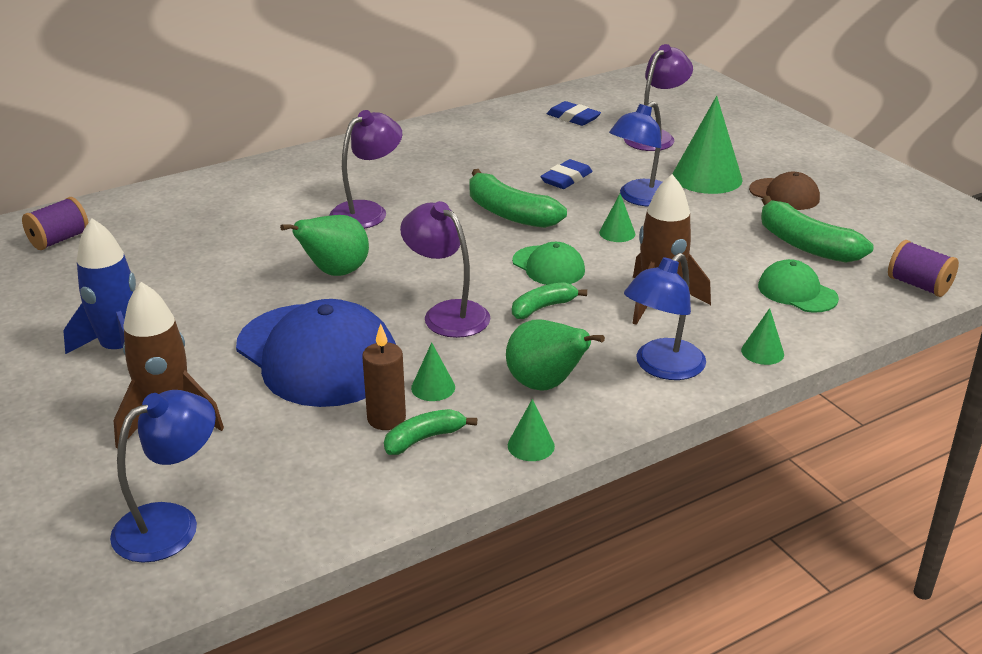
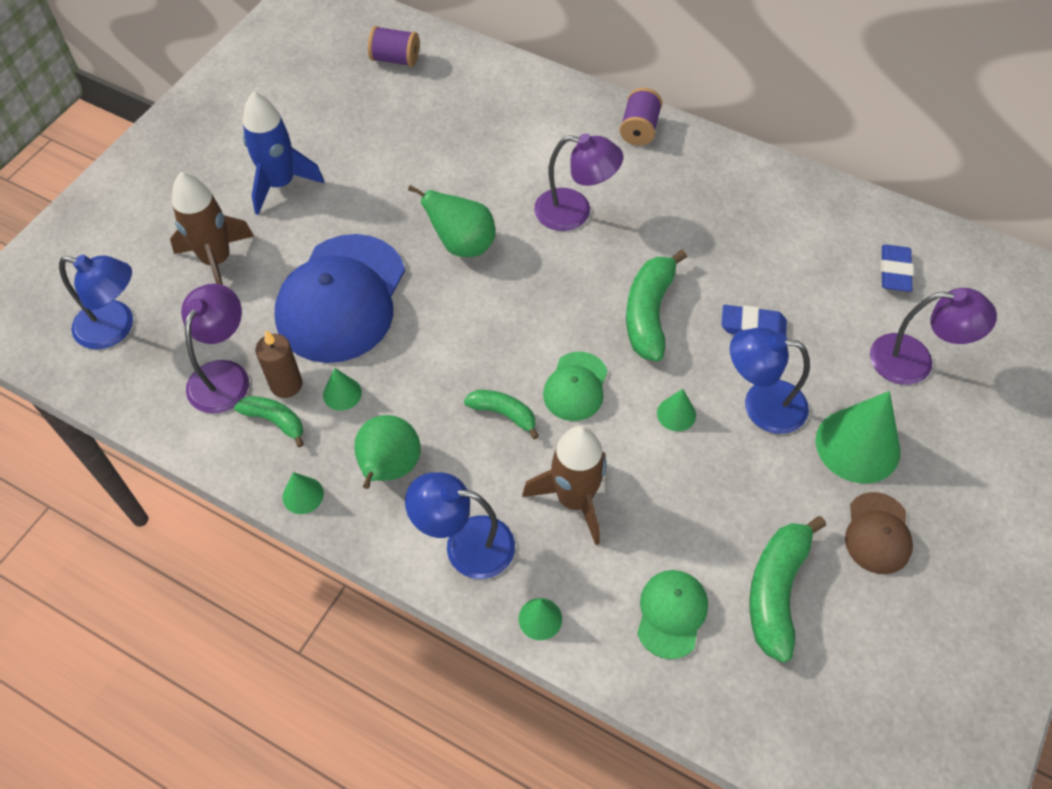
camera: 60 degrees right, 25 degrees up
(447, 313) = (451, 350): purple lamp -> purple lamp (224, 375)
(918, 285) = (767, 731): purple spool -> purple spool (639, 129)

